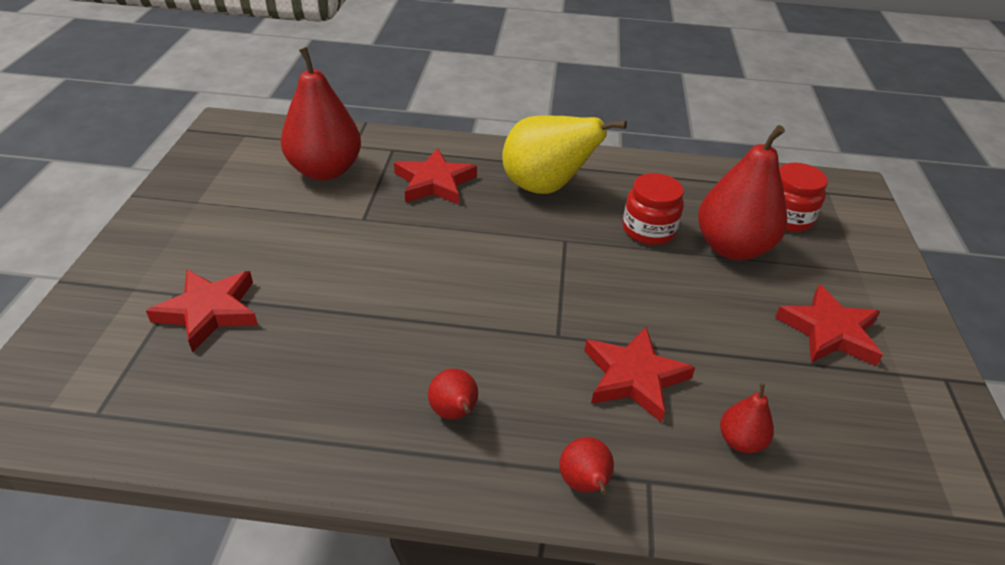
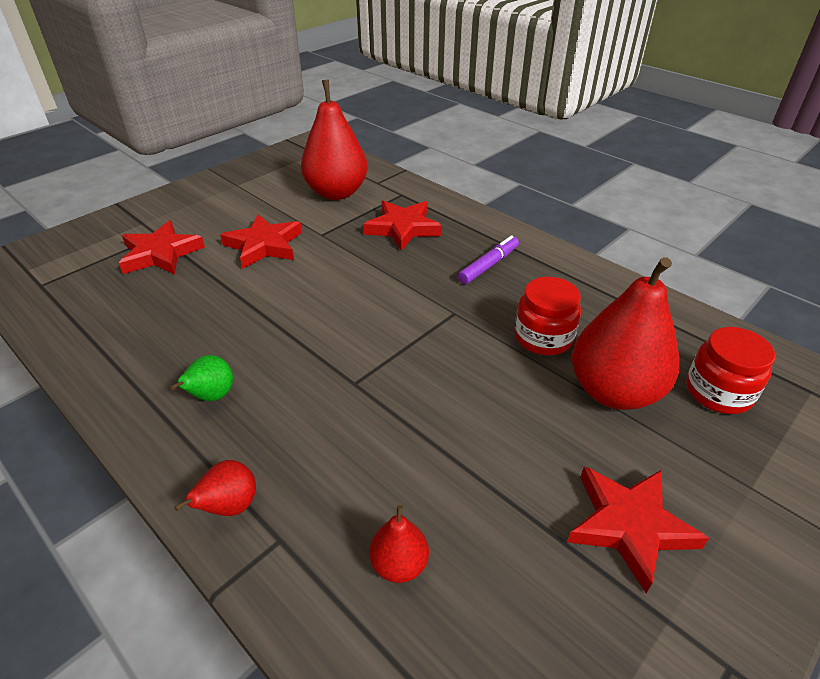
camera: 40 degrees right, 0 degrees up
(454, 413) = (211, 396): red pear -> green pear
(545, 188) = (488, 265): yellow pear -> purple marker
(634, 377) = (374, 450): red star -> red star (264, 245)

